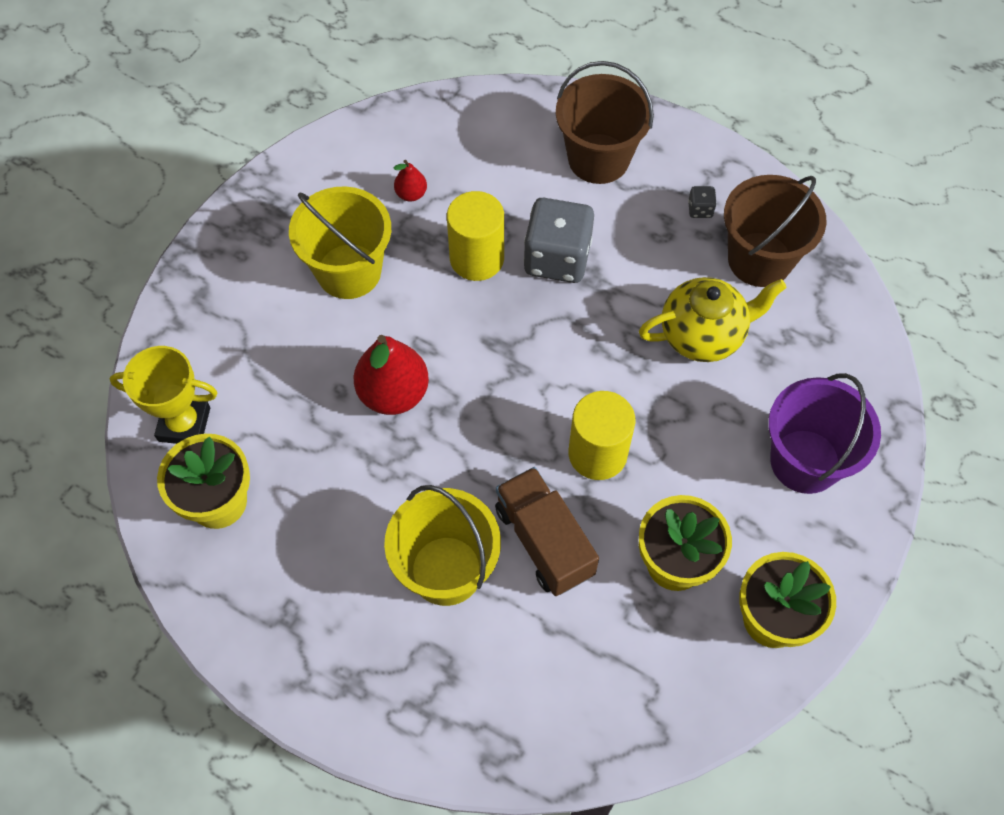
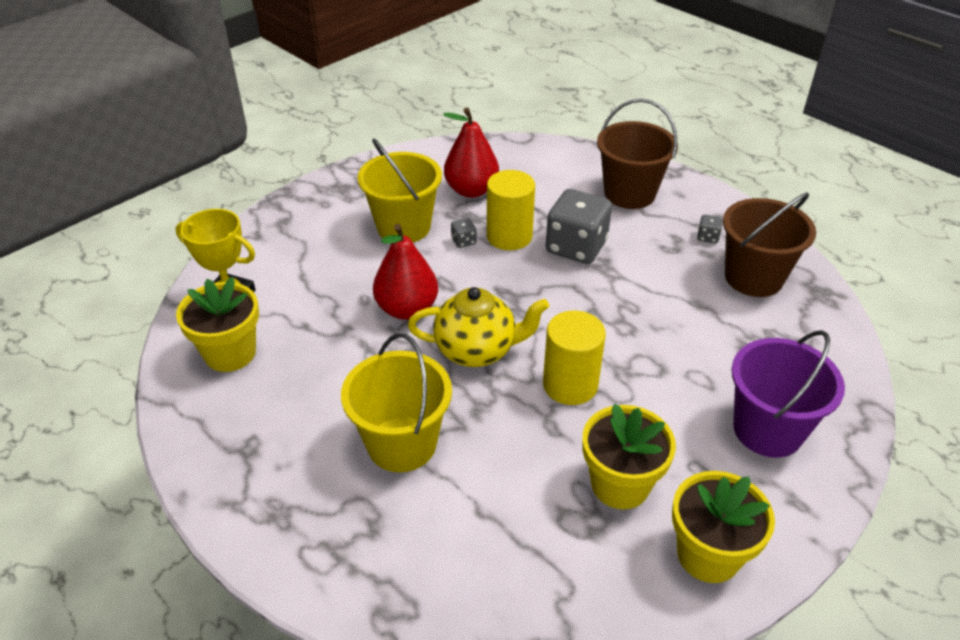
camera: 15 degrees right, 20 degrees down
(411, 194) = (471, 190): red pear -> red pear, size x2.05
(426, 278) = (463, 241): none -> grey dice
(544, 541) = (499, 440): brown truck -> none
(703, 335) = (690, 319): yellow teapot -> yellow teapot (477, 350)

